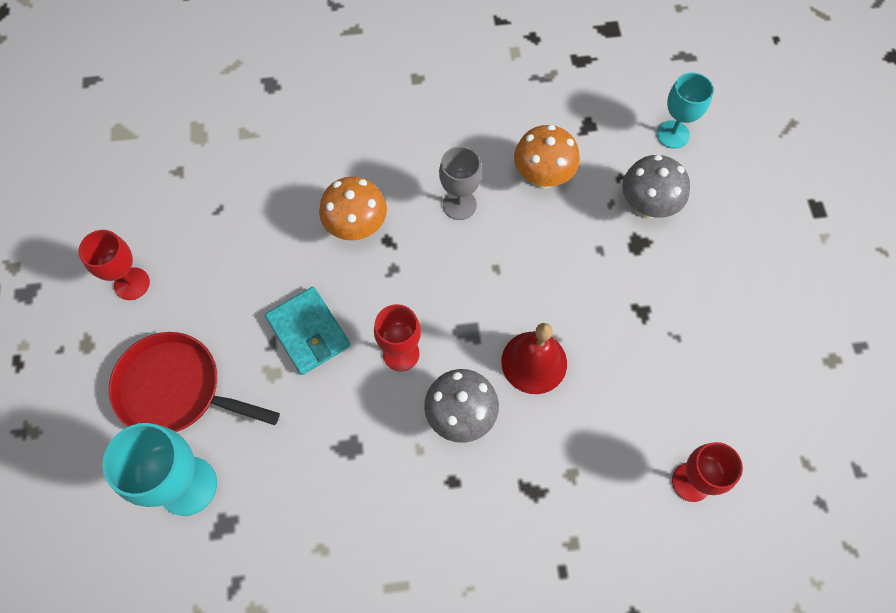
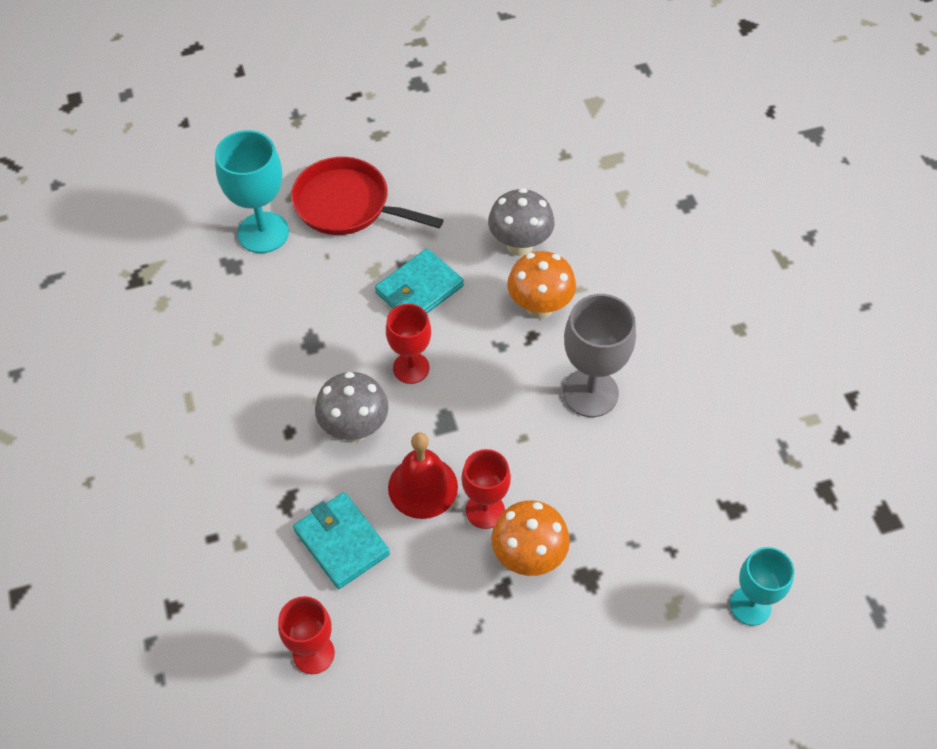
camera: 80 degrees right, 10 degrees down
(132, 284) = (441, 150): red goblet -> red goblet (485, 510)
(176, 389) = (347, 205): red pan -> red pan turned 75 degrees counterclockwise
(459, 205) = (590, 393): grey goblet -> grey goblet, size x1.51
(542, 177) = (647, 468): orange mushroom -> orange mushroom (528, 557)
(582, 443) = (341, 542): none -> turquoise wallet
(646, 207) = (638, 583): grey mushroom -> grey mushroom (519, 245)

